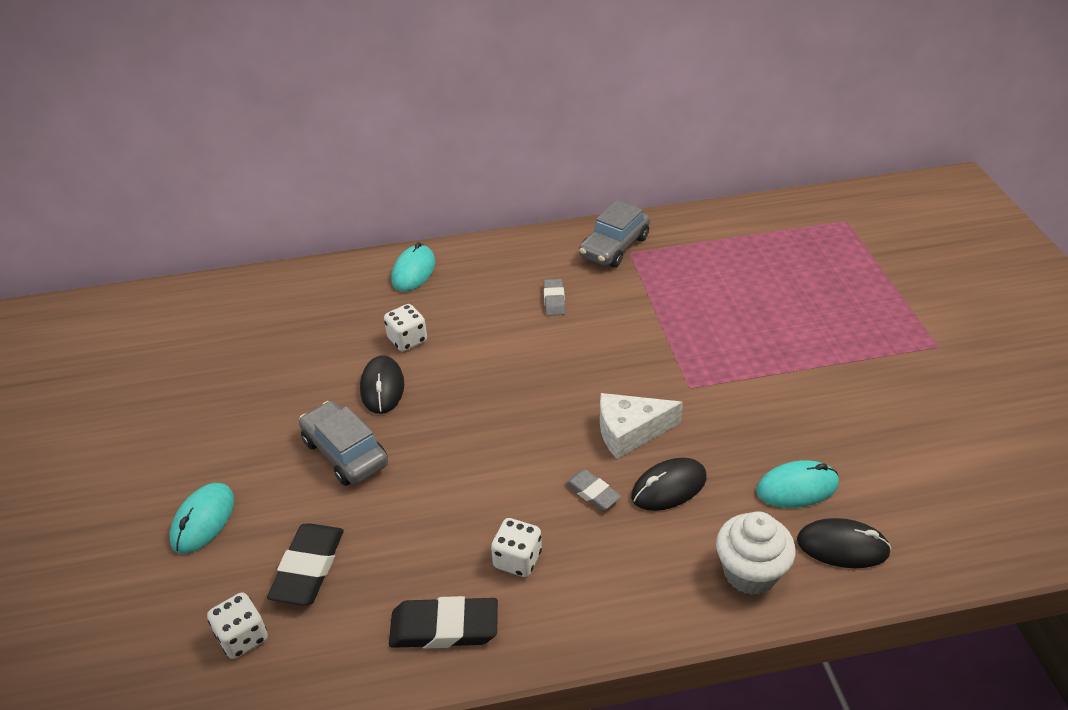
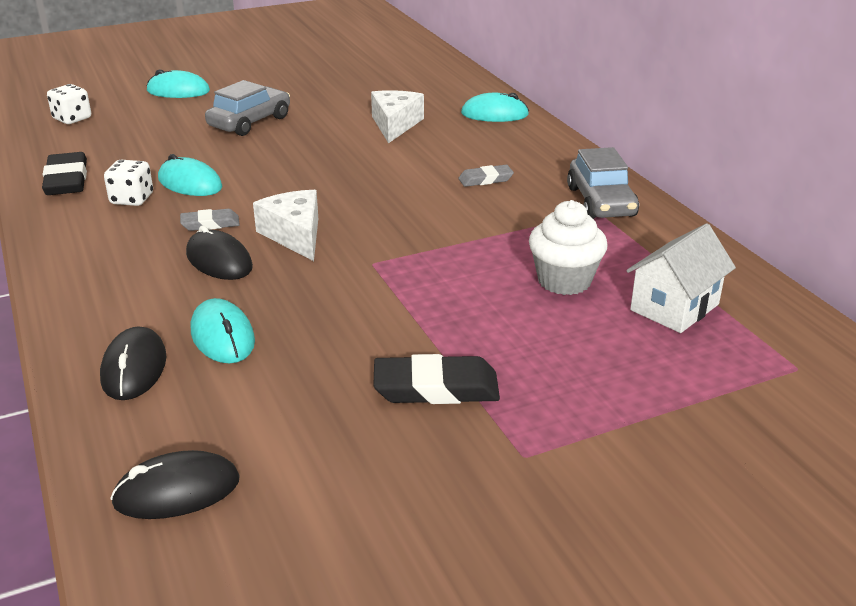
camera: 75 degrees right, 10 degrees down
(308, 568) = (131, 128): black eraser -> black eraser (436, 388)
(382, 387) = (330, 124): black mouse -> black mouse (177, 491)
(407, 340) = (395, 125): white dice -> white cheese
(493, 508) = (190, 183): none -> turquoise mouse
(592, 492) = (210, 224): grey eraser -> grey eraser turned 45 degrees clockwise
(614, 247) = (601, 202): grey car -> grey car turned 120 degrees counterclockwise
(750, 573) = (104, 311): white cupcake -> white cupcake (564, 281)
(774, 249) = (674, 307): none -> white house

